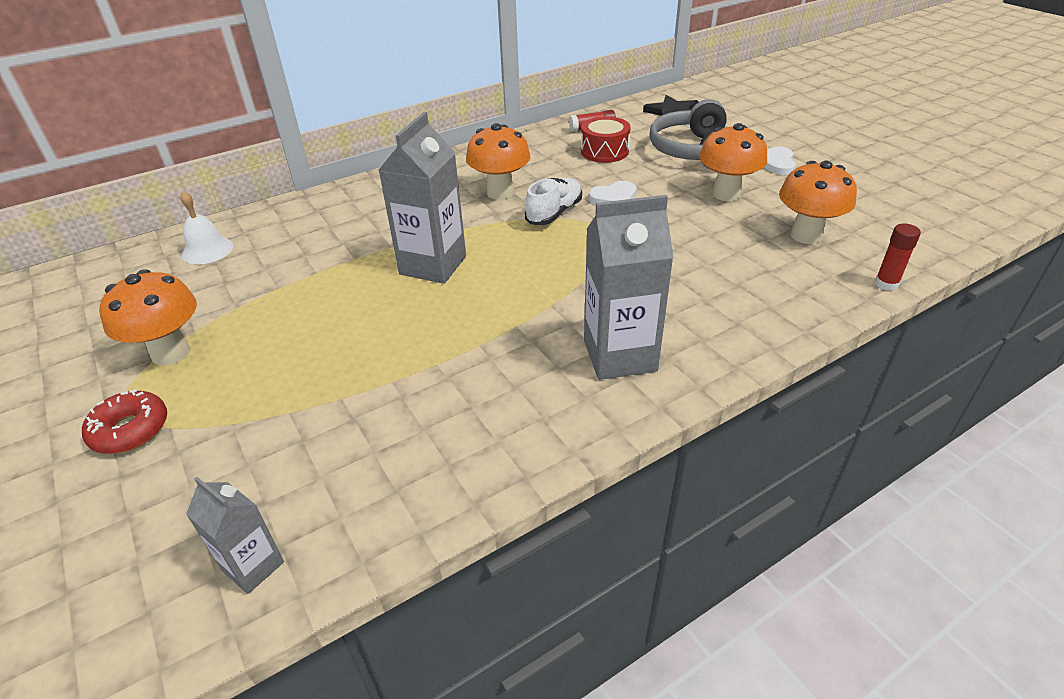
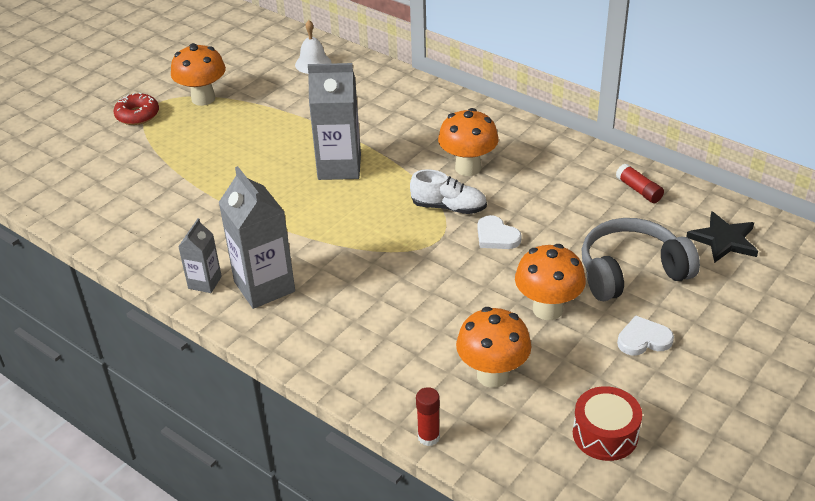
camera: 70 degrees right, 0 degrees up
(253, 566) = (58, 195): grey carton -> grey carton (205, 282)
(604, 151) = (589, 210): red drum -> red drum (605, 434)

